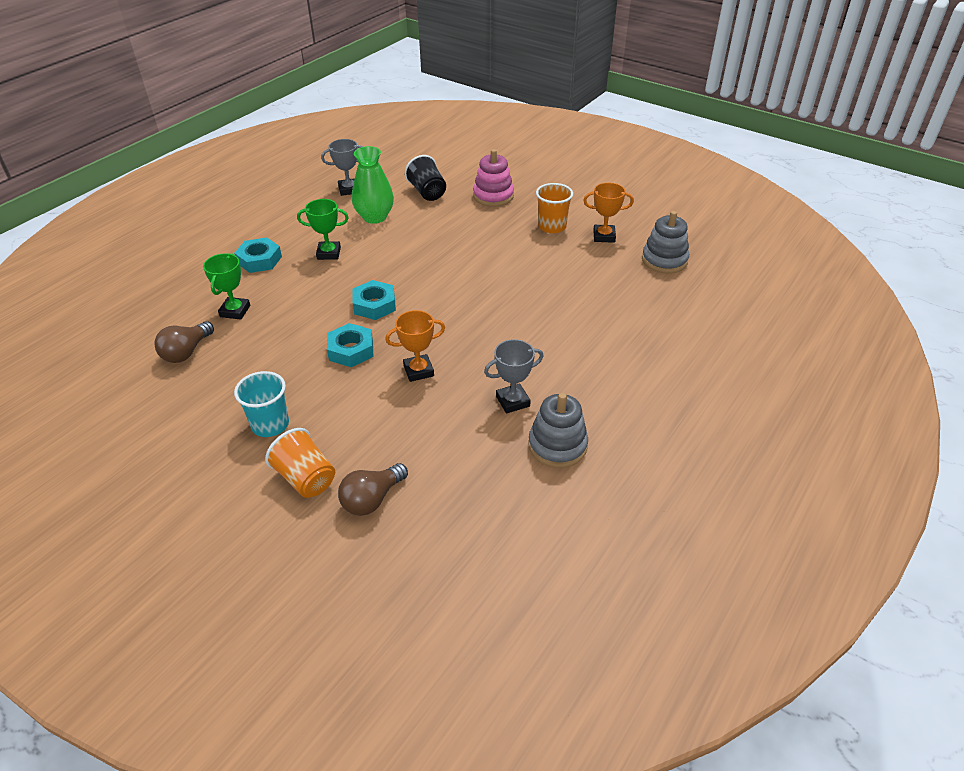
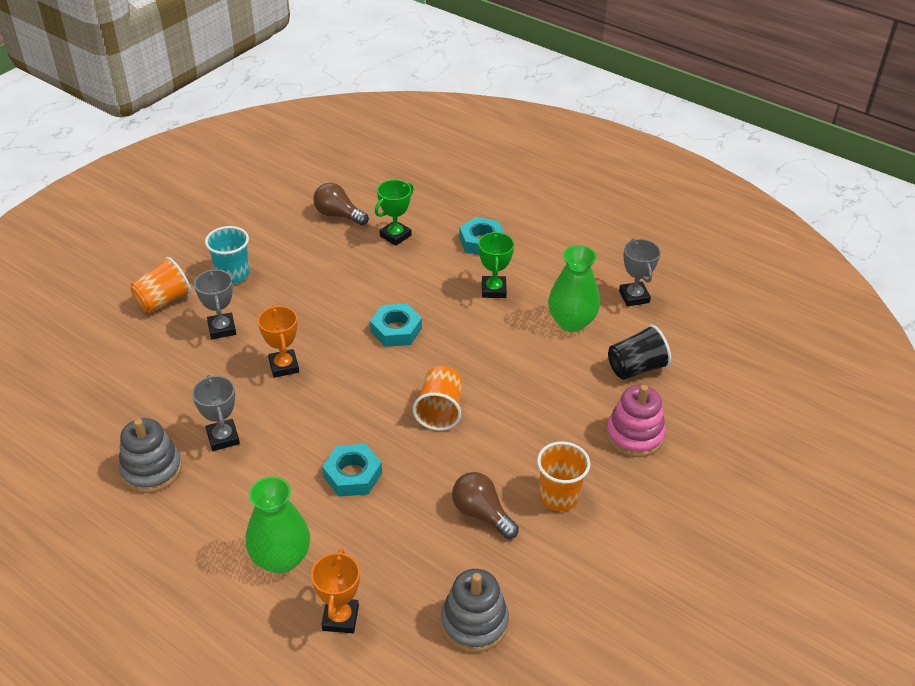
camera: 90 degrees right, 0 degrees up
(235, 311) = (395, 236): green trophy -> green trophy turned 60 degrees counterclockwise
(351, 350) = (324, 317): turquoise nut -> turquoise nut (352, 475)
(360, 422) = (222, 329): none -> grey trophy
(372, 499) = (127, 341): brown light bulb -> brown light bulb (481, 514)
(473, 278) = (440, 411): none -> orange cup
(604, 236) = (536, 555): orange trophy -> orange trophy (340, 618)
(636, 351) = (281, 558): none -> green vase

